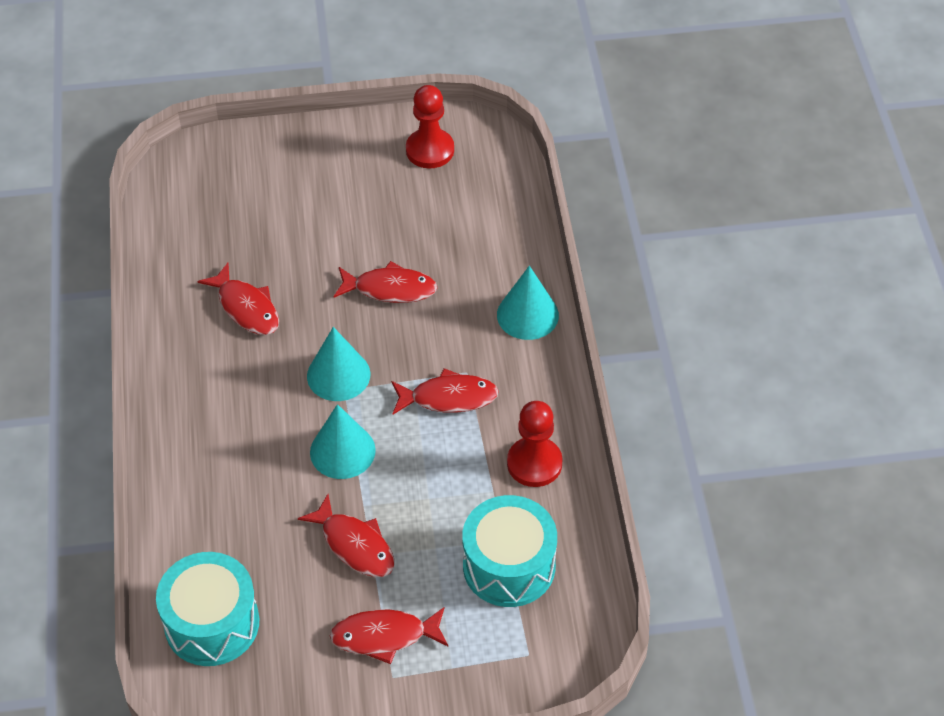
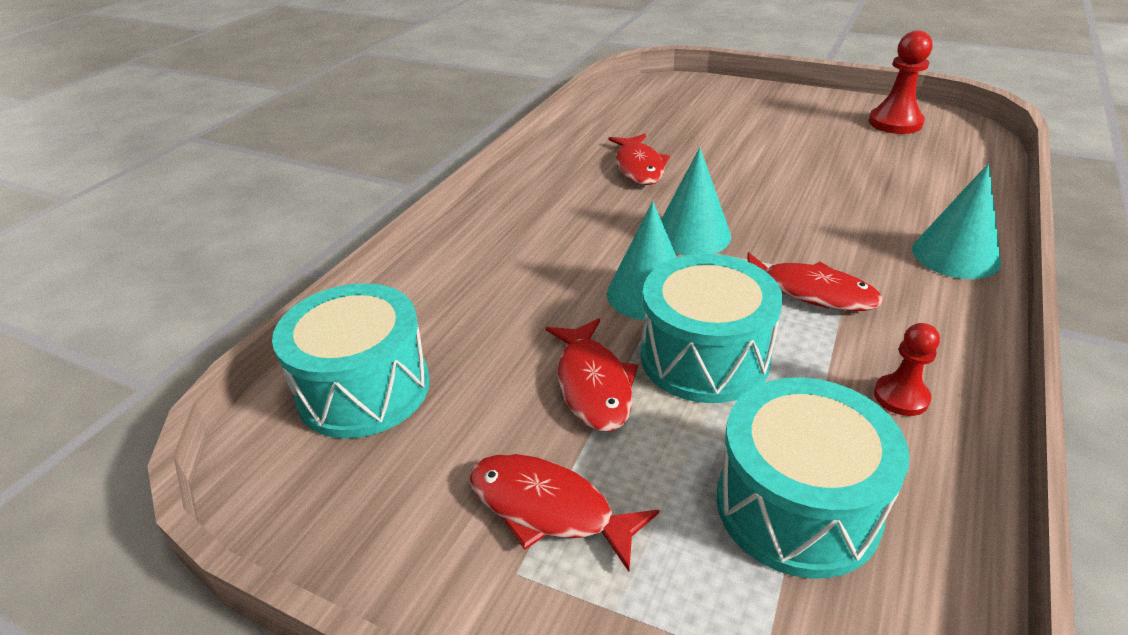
camera: 35 degrees right, 15 degrees down
(390, 289) = (794, 193): red fish -> none
(409, 489) = (704, 357): none -> turquoise drum
(534, 463) = (901, 397): red pawn -> red pawn, size x0.60

